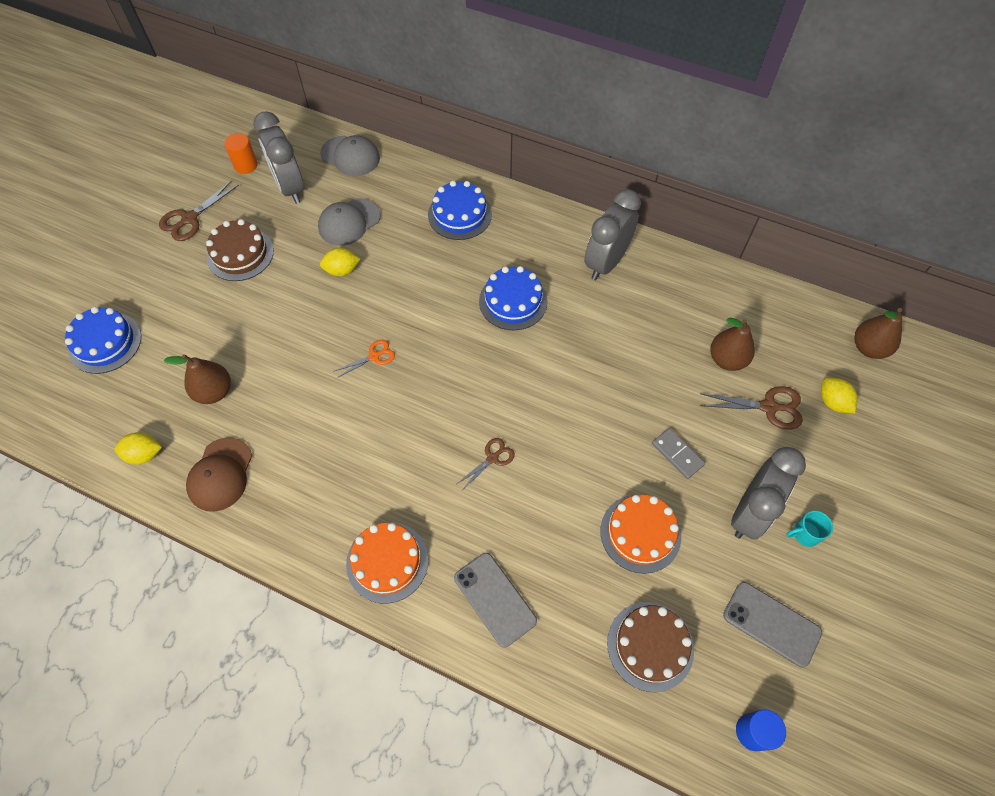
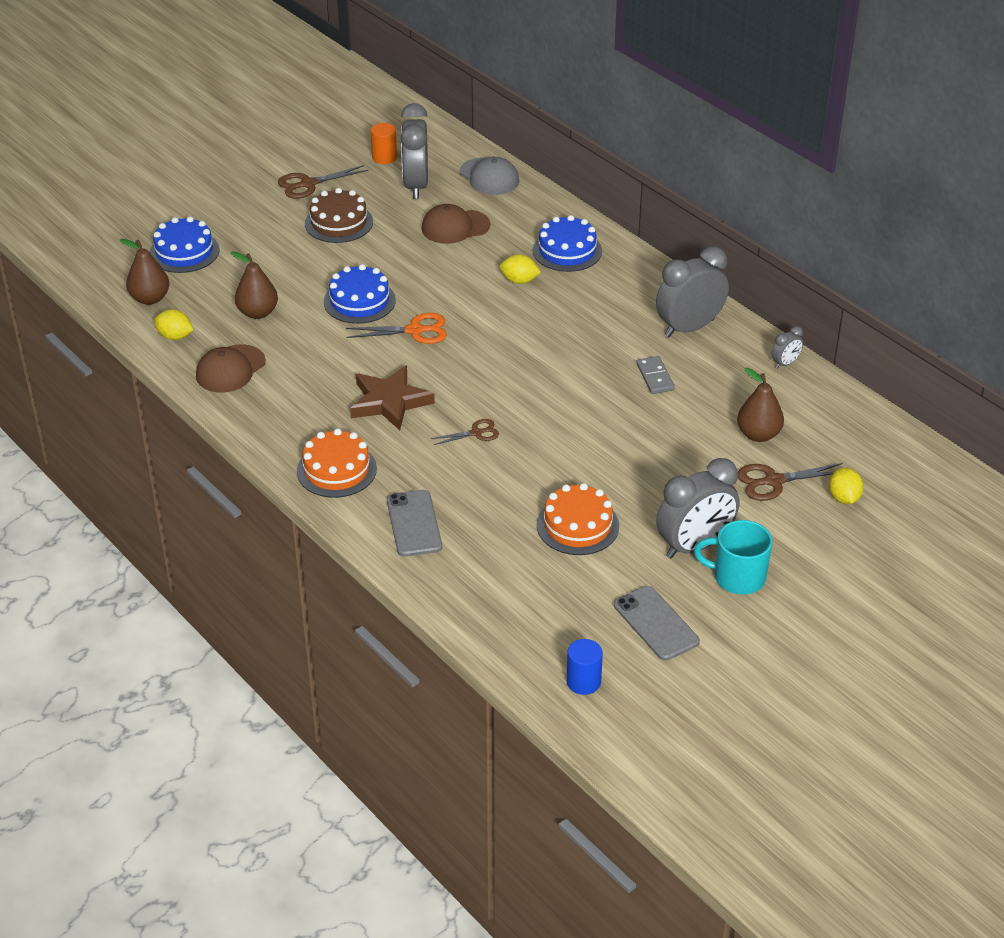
camera: 25 degrees right, 20 degrees down
(342, 270) = (425, 261): yellow lemon -> yellow lemon (519, 281)
(349, 222) = (455, 227): grey cap -> brown cap
(374, 356) = (415, 331): orange scissors -> orange scissors, size x1.58
(394, 453) = (389, 402): none -> brown star
(513, 301) = (574, 330): blue cake -> blue cake (359, 301)
(650, 646) = (531, 599): brown cake -> none
(677, 454) = (654, 485): grey domino -> grey domino (655, 377)
(702, 272) = (785, 363): none -> grey clock
(769, 407) = (773, 481): brown scissors -> brown scissors turned 135 degrees clockwise
(805, 534) = (737, 577): turquoise mug -> turquoise mug, size x1.76
(868, 348) = (917, 471): brown pear -> brown pear (150, 298)

